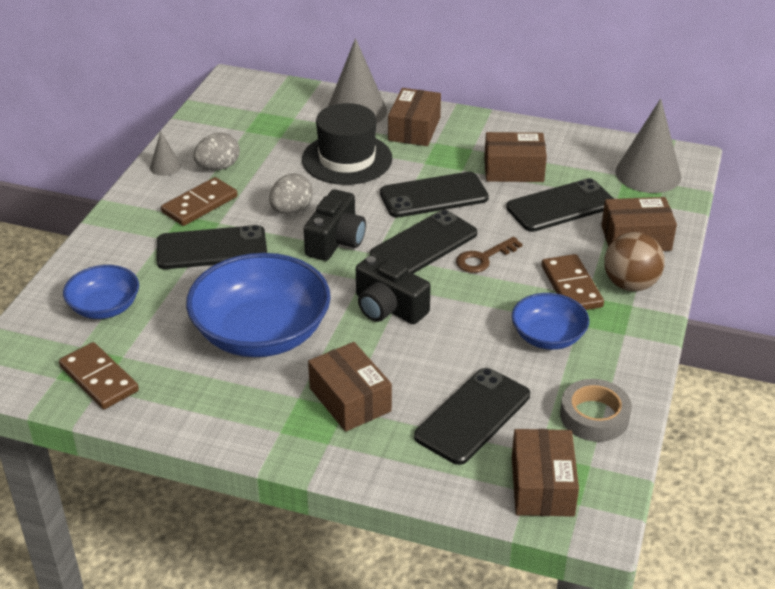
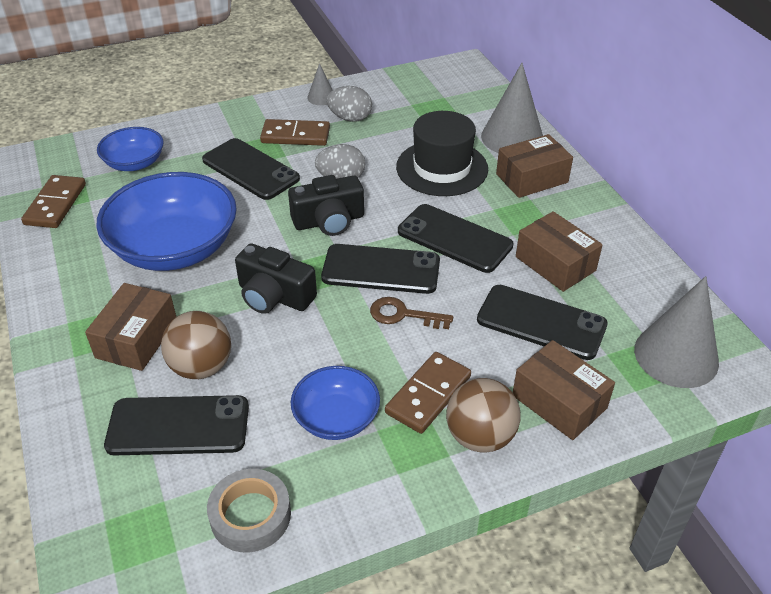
camera: 50 degrees right, 5 degrees up
(388, 308) = (274, 296): black camera -> black camera turned 60 degrees counterclockwise
(423, 378) = (201, 367): none -> brown ball
(542, 486) = (119, 528): brown box -> none

